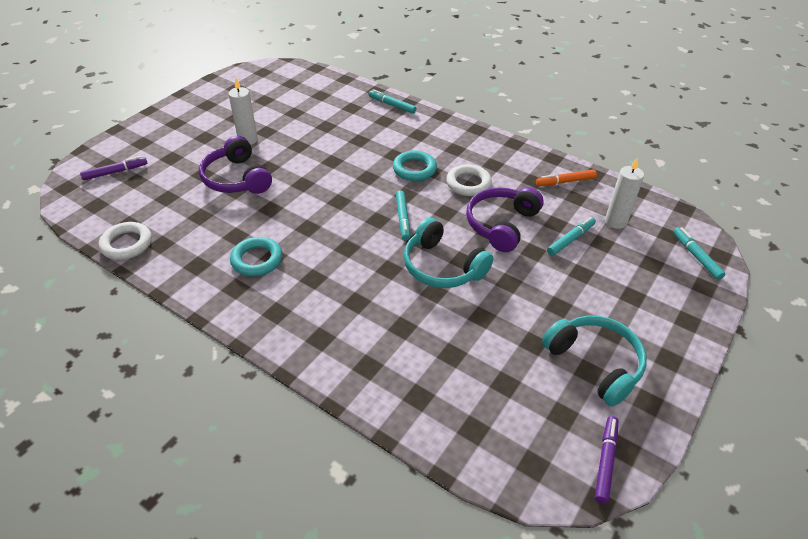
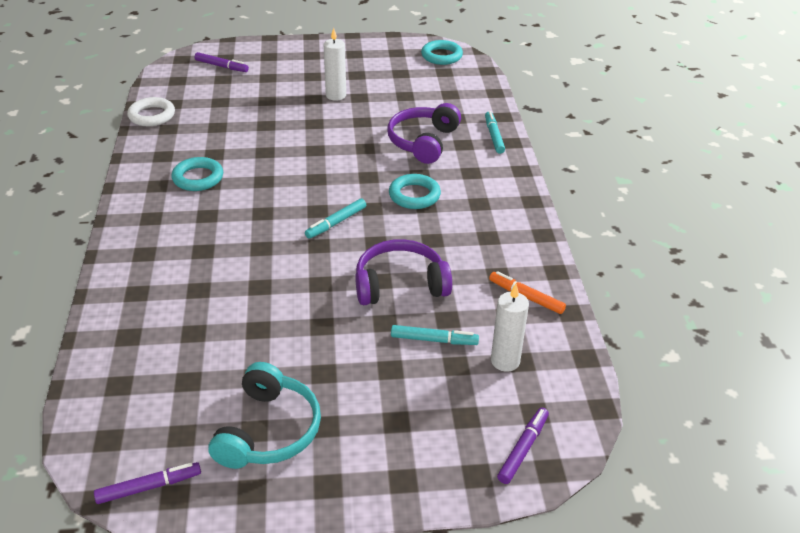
camera: 50 degrees right, 5 degrees down
(237, 178) = (281, 117): purple headphones -> purple headphones (423, 142)
(270, 74) = (441, 56): none -> turquoise ring
(442, 267) = (298, 276): turquoise headphones -> none
(468, 183) = (436, 236): white ring -> none
(696, 256) = (523, 449): turquoise marker -> purple marker

